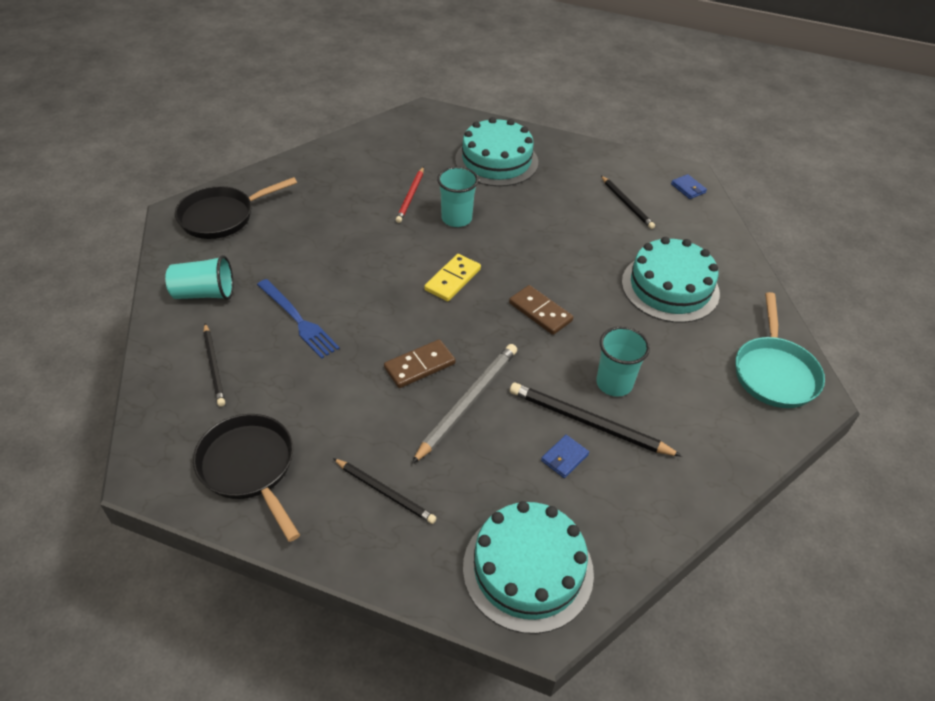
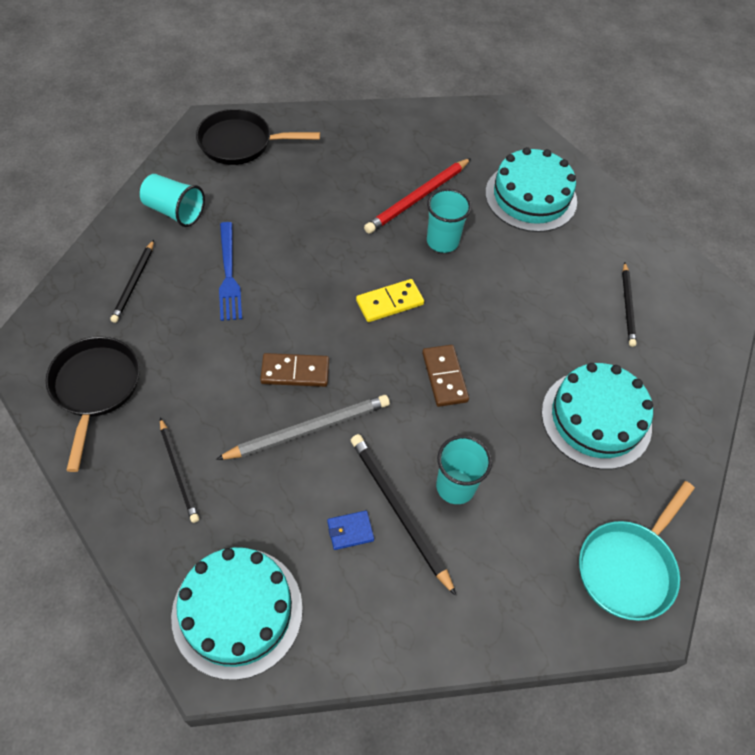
camera: 30 degrees right, 10 degrees up
(410, 196) = (418, 198): red pencil -> red pencil, size x1.54
(688, 188) = (711, 320): blue wallet -> none

